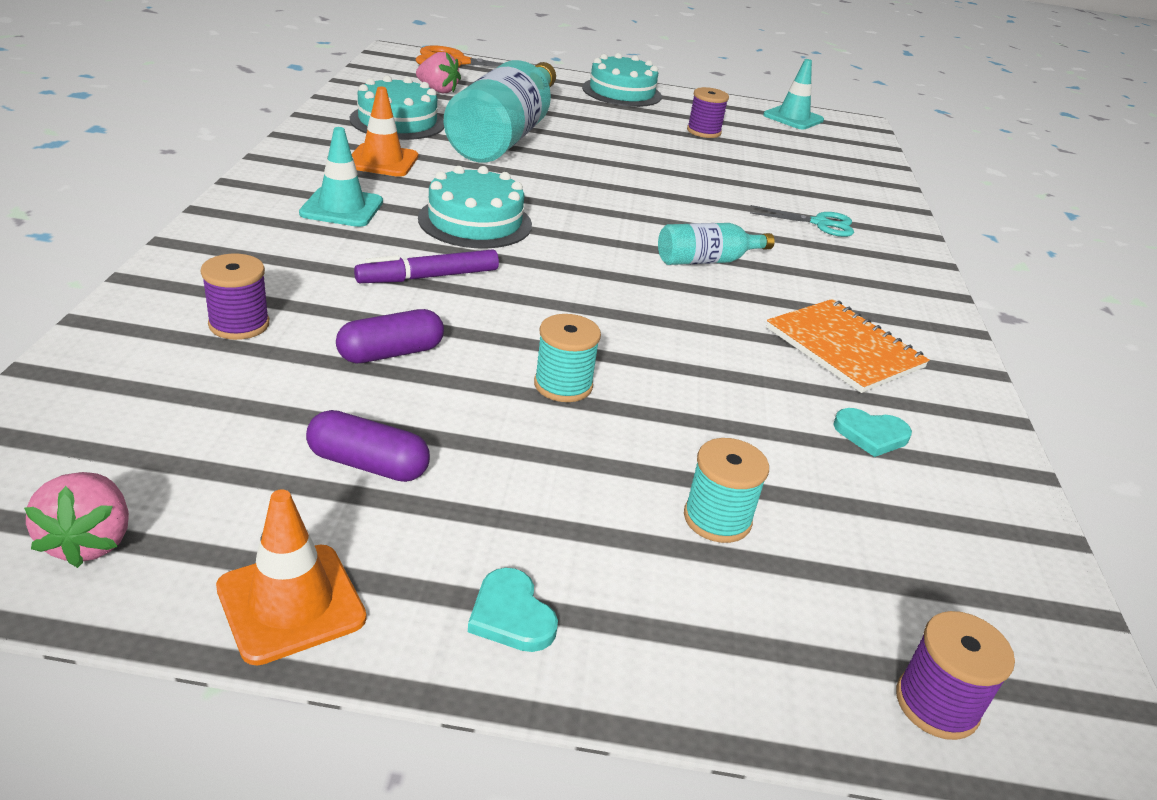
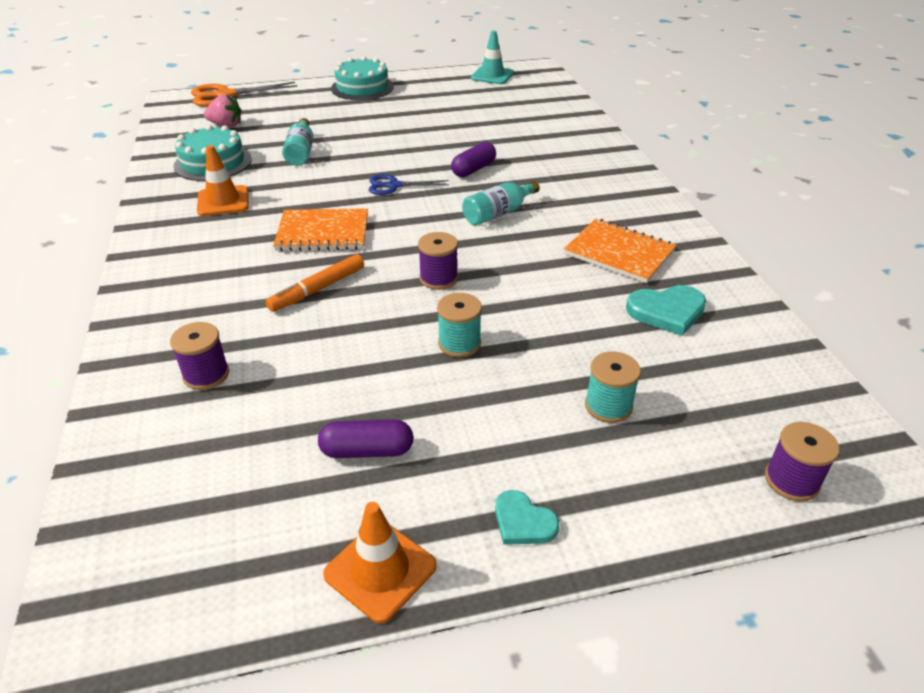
camera: 15 degrees left, 5 degrees up
(90, 541) = (214, 581): pink strawberry -> none
(342, 208) = (219, 252): turquoise traffic cone -> none
(391, 353) = (329, 360): purple capsule -> purple capsule (473, 169)
(428, 277) = (318, 289): purple marker -> orange marker
(475, 221) = (323, 232): turquoise cake -> orange notebook
(505, 136) = (301, 152): turquoise bottle -> turquoise bottle, size x0.48
(593, 197) = (393, 186): none -> blue scissors
(703, 132) = (438, 106): purple spool -> purple spool (438, 278)
(820, 223) = (555, 159): turquoise scissors -> none
(871, 434) = (667, 311): turquoise heart -> turquoise heart, size x1.55

